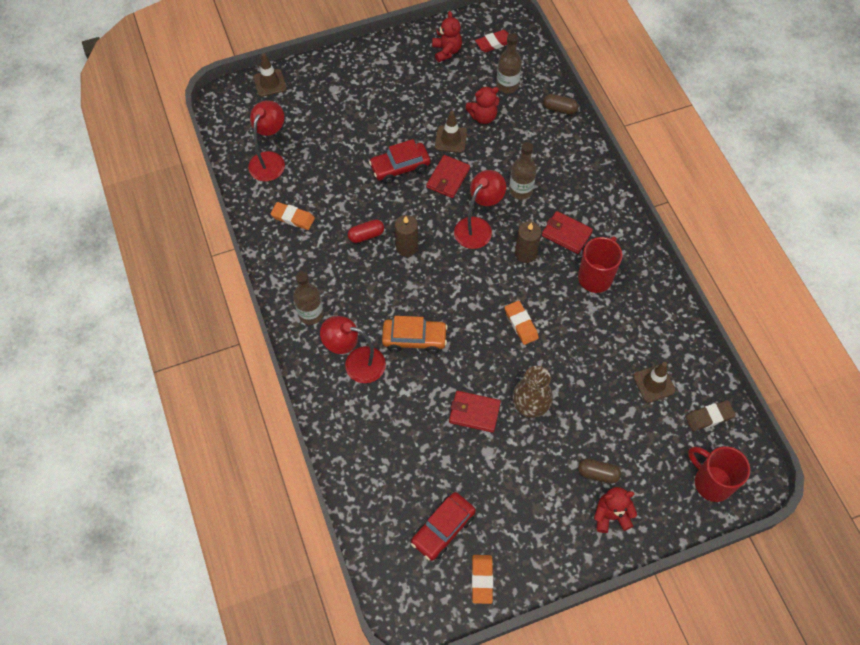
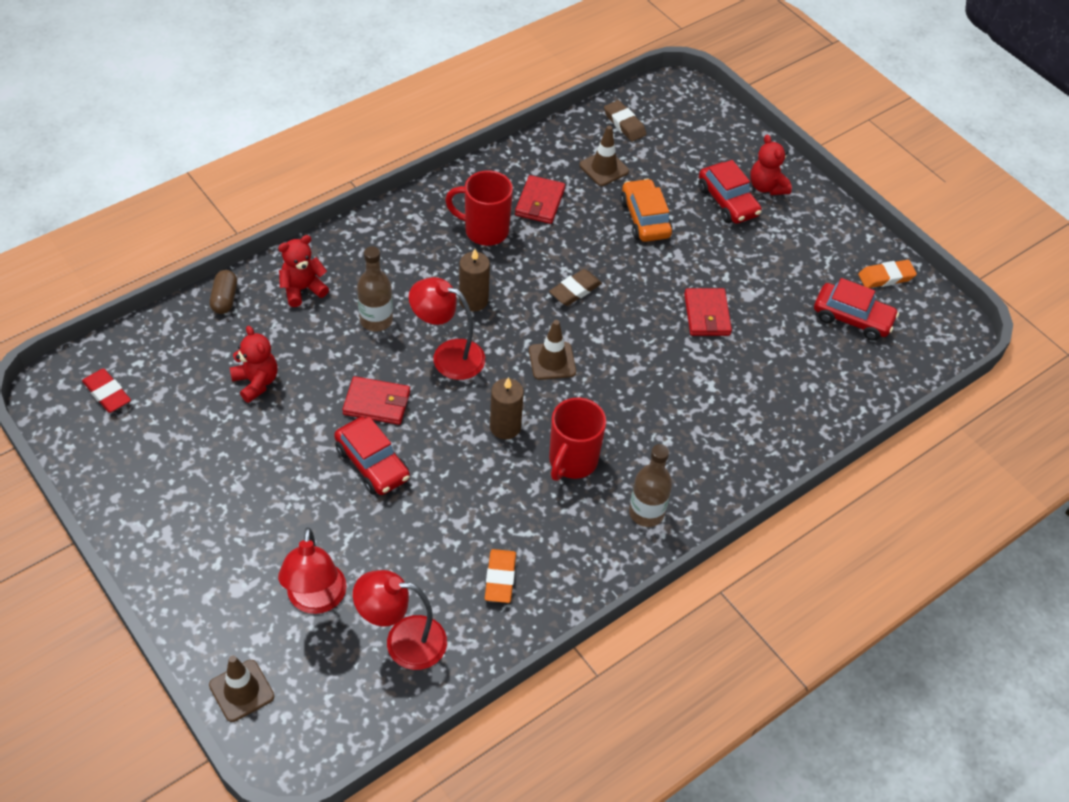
camera: 110 degrees left, 10 degrees down
(356, 363) = (694, 444): red lamp -> red lamp (316, 600)
(366, 235) = (501, 478): red capsule -> none
(414, 339) = (636, 390): orange car -> orange car (645, 219)
(446, 51) = (132, 451): red teddy bear -> red teddy bear (302, 289)
(451, 139) = (306, 413): brown traffic cone -> brown traffic cone (552, 361)
(507, 85) = (191, 364): brown bottle -> none
(521, 324) = (575, 290): orange eraser -> brown eraser
(530, 406) = (677, 267): brown vase -> none
(566, 234) = (431, 265): red wallet -> red wallet (540, 202)
(598, 474) = (727, 201): brown capsule -> red car
(711, 482) = (694, 117): red mug -> red mug (572, 461)

